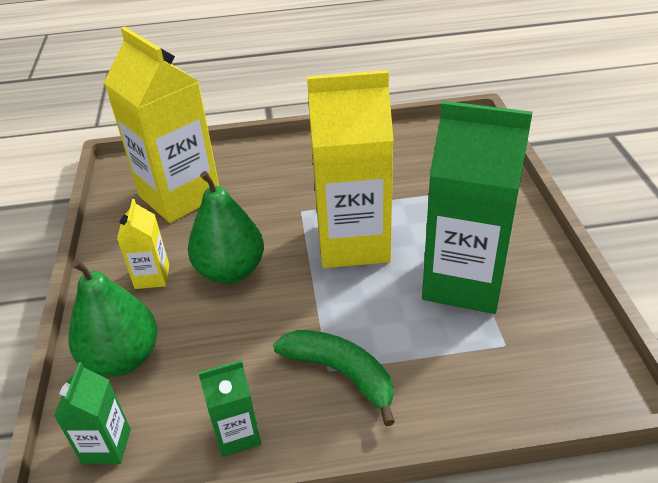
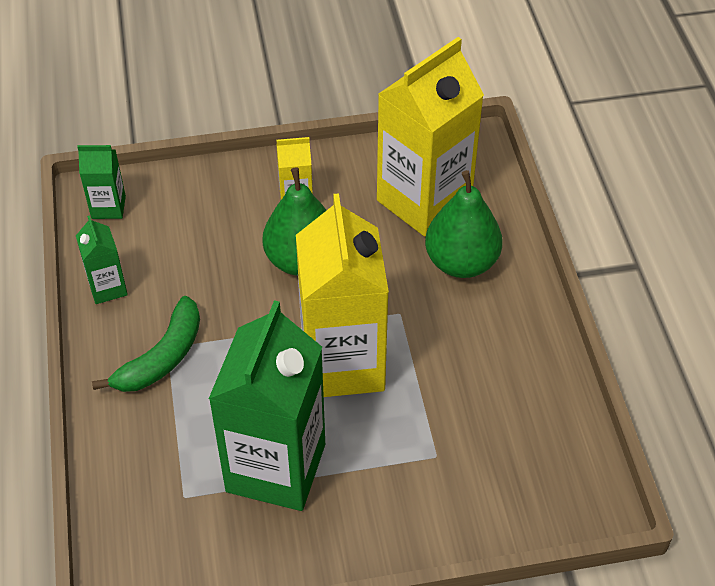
camera: 85 degrees right, 10 degrees up
(123, 358) = (195, 199): green pear -> green pear (461, 262)

